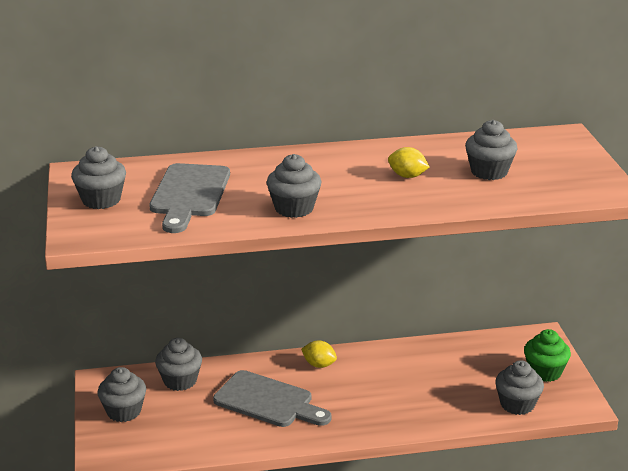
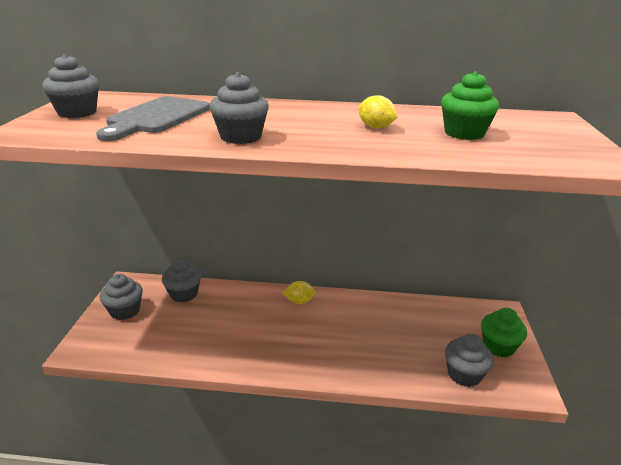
camera: 15 degrees right, 0 degrees up
(268, 401) = (241, 325): grey cutting board -> none
(319, 365) = (299, 301): yellow lemon -> yellow lemon turned 45 degrees counterclockwise
(489, 172) = (464, 133): grey cupcake -> green cupcake

